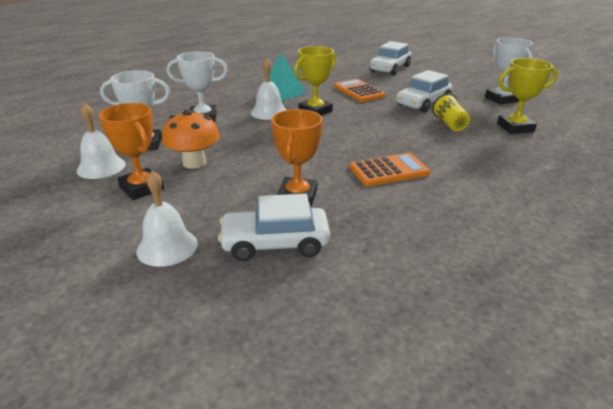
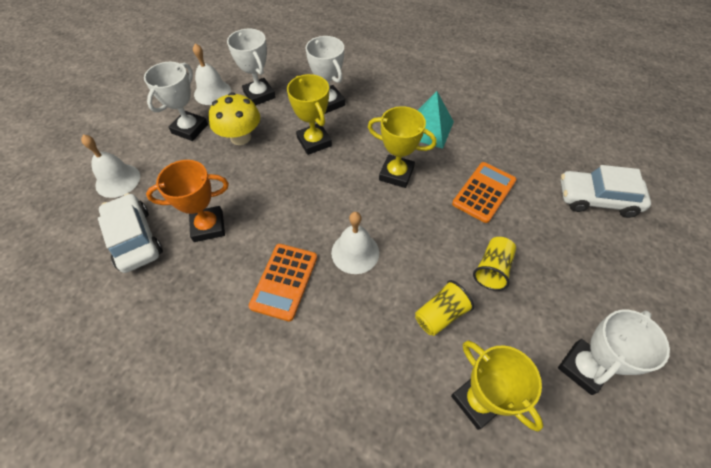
camera: 65 degrees right, 25 degrees up
(142, 188) = (190, 129): orange trophy -> white trophy
(194, 163) = (240, 137): orange mushroom -> yellow mushroom
(244, 132) = (314, 142): none -> yellow trophy
(269, 112) = (370, 140): white bell -> white bell (355, 252)
(389, 170) = (284, 281): orange calculator -> orange calculator turned 60 degrees clockwise
(423, 103) = (492, 269): white car -> yellow cup

